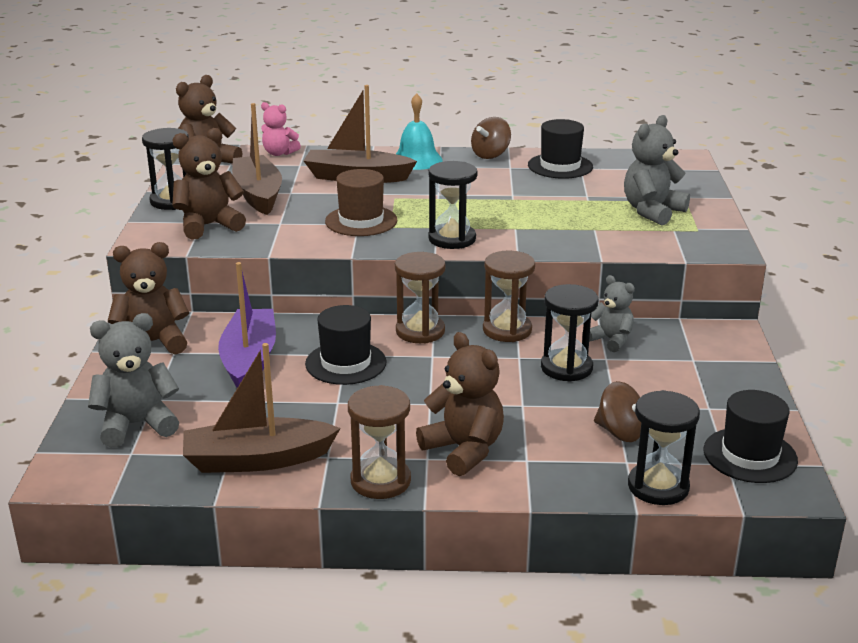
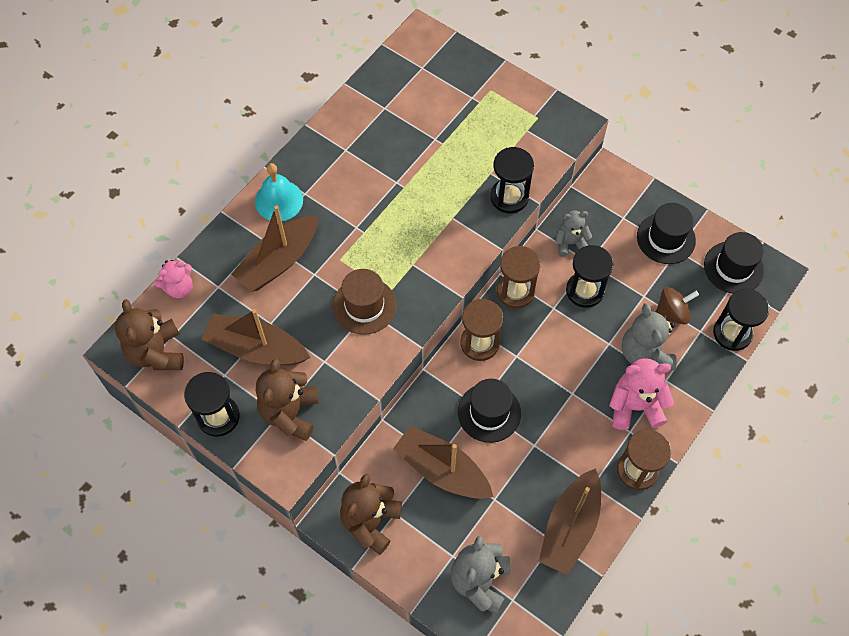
camera: 55 degrees left, 35 degrees up
(249, 360) = (442, 470): purple boat -> brown boat
(452, 239) = (440, 267): black hourglass -> black hourglass (509, 197)
(464, 450) = (635, 406): brown teddy bear -> pink teddy bear
(490, 155) = (311, 146): brown spinning top -> none
(560, 166) = (371, 118): black hat -> black hat (666, 238)
(652, 211) = (491, 121): grey teddy bear -> grey teddy bear (644, 354)

